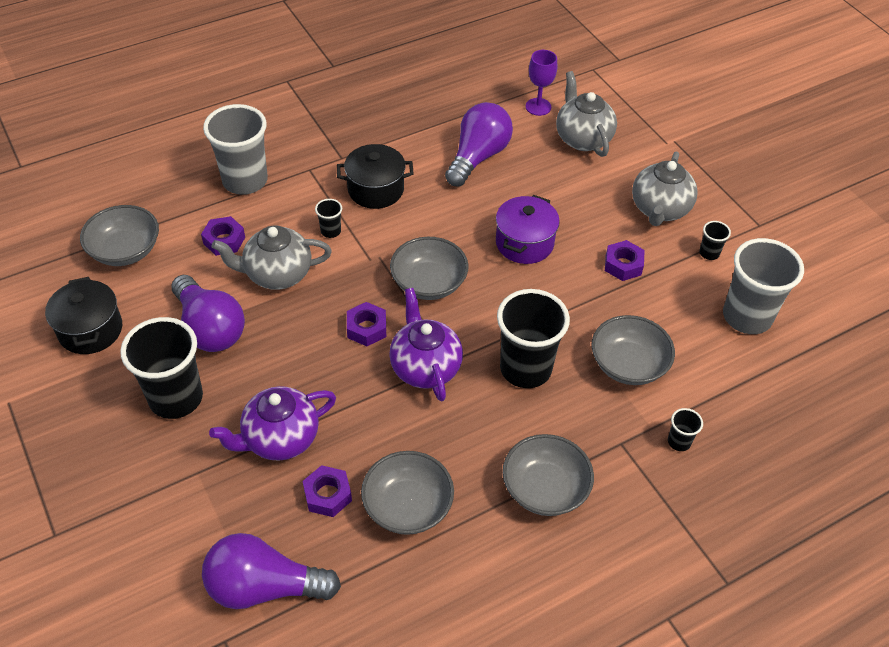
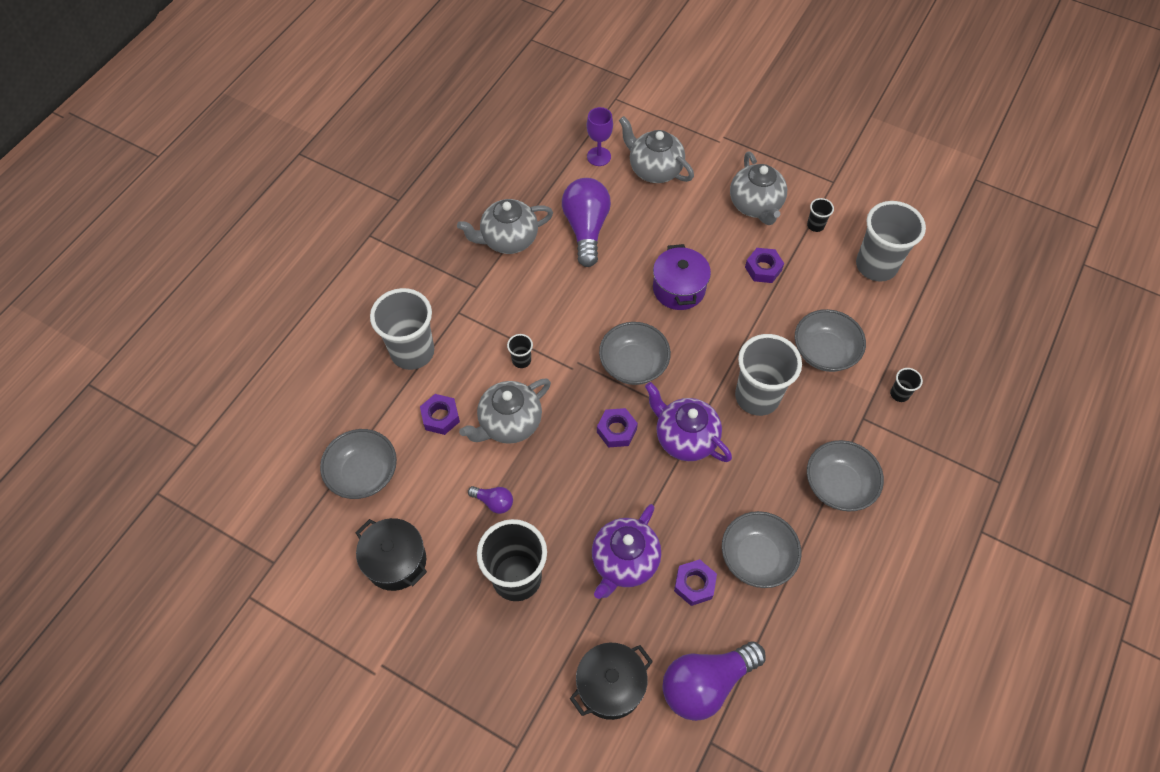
camera: 30 degrees left, 10 degrees up
(210, 328) = (494, 502): purple light bulb -> purple light bulb, size x0.47
(375, 189) = (528, 302): black pot -> black pot (610, 686)
(400, 135) = (508, 240): none -> grey teapot
(525, 369) = (757, 397): black cup -> grey cup

